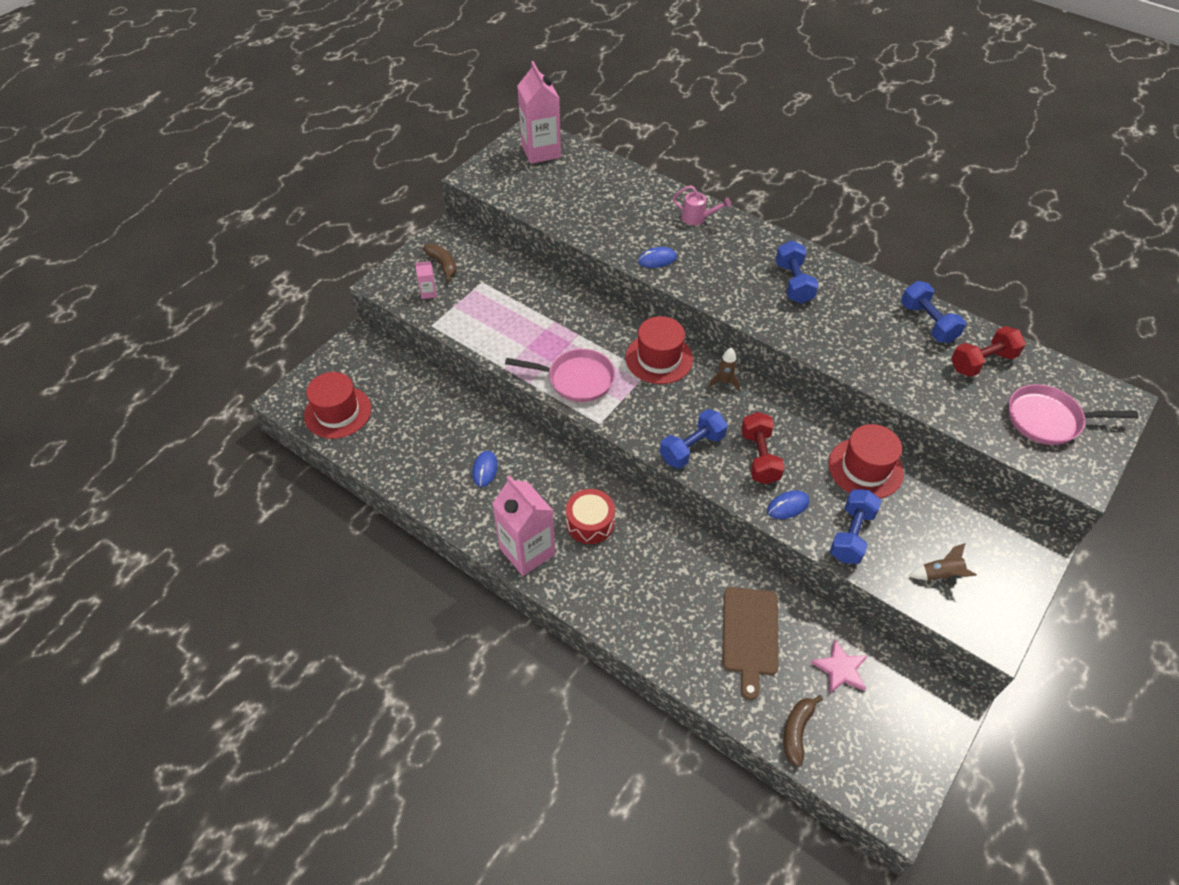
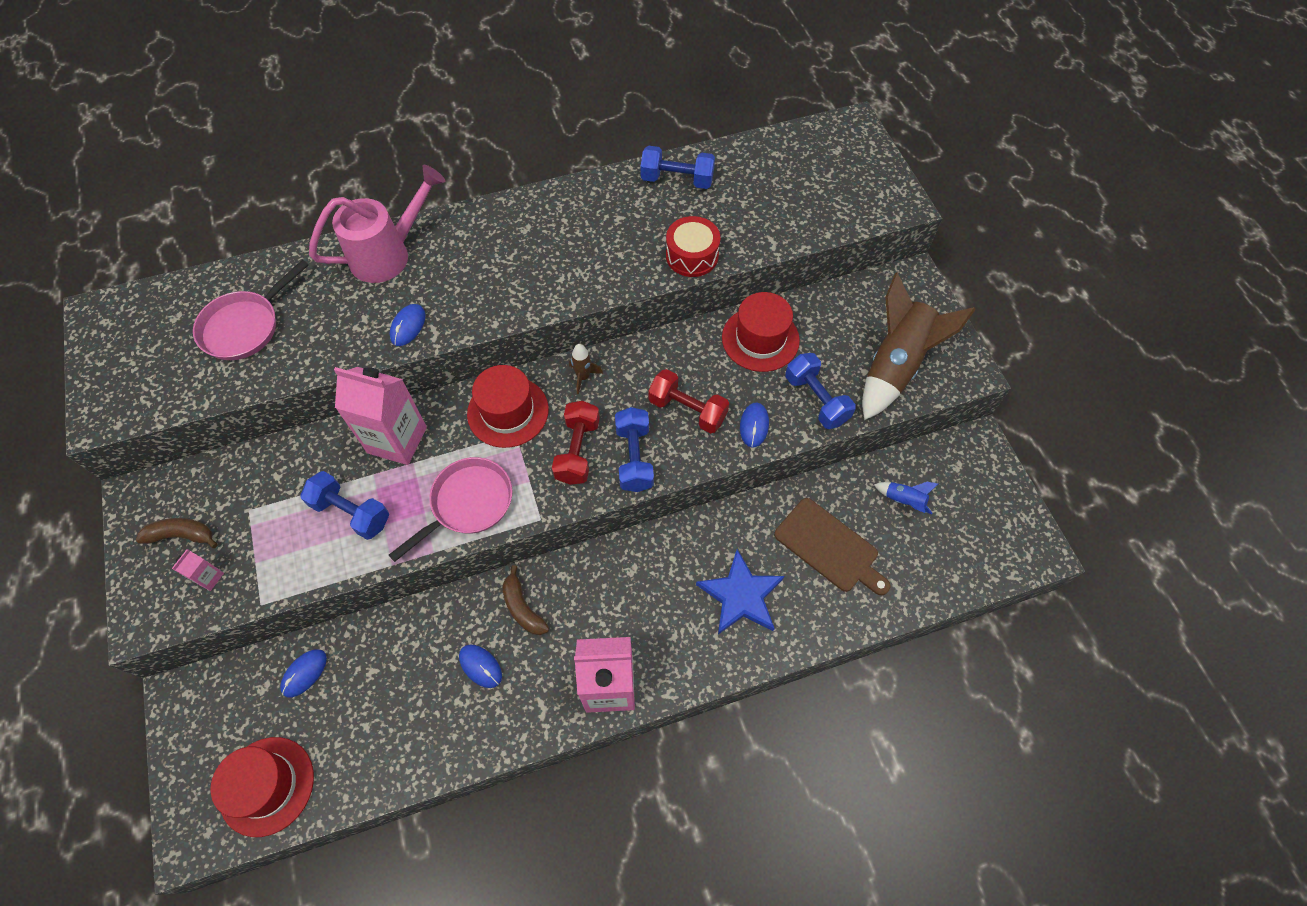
camera: 55 degrees left, 10 degrees up
(413, 385) = (304, 673): none -> blue mouse
(541, 151) = (138, 324): pink carton -> pink carton (397, 440)
(590, 523) = (621, 604): red drum -> red drum (692, 256)
(659, 595) = (741, 595): none -> blue star
(697, 218) = (389, 254): pink watering can -> pink watering can, size x1.97
(793, 283) = (544, 239): blue dumbbell -> blue dumbbell (351, 512)
(797, 731) = (936, 575): brown banana -> brown banana (522, 607)
(840, 669) = (903, 500): pink star -> blue rocket
(940, 575) = (895, 365): brown rocket -> brown rocket, size x2.32
(982, 362) = (748, 177): red dumbbell -> red dumbbell (577, 451)
(1048, 420) = (836, 182): pink pan -> pink pan (245, 326)

